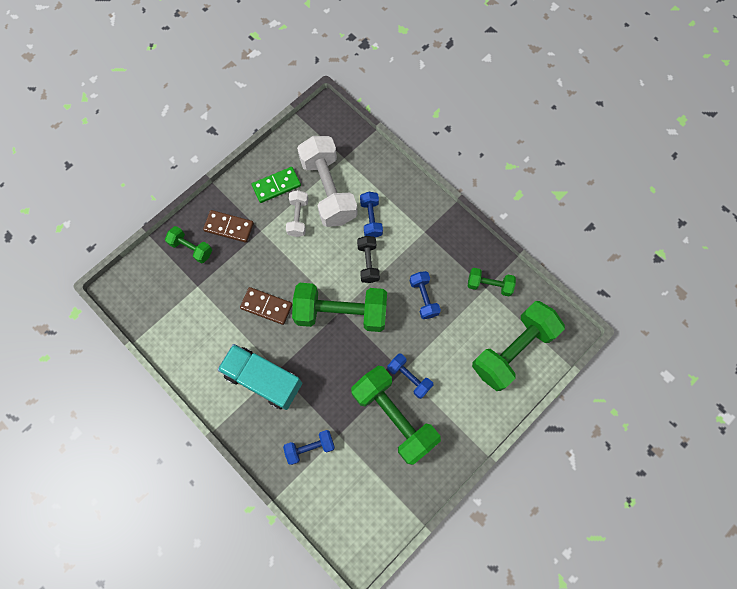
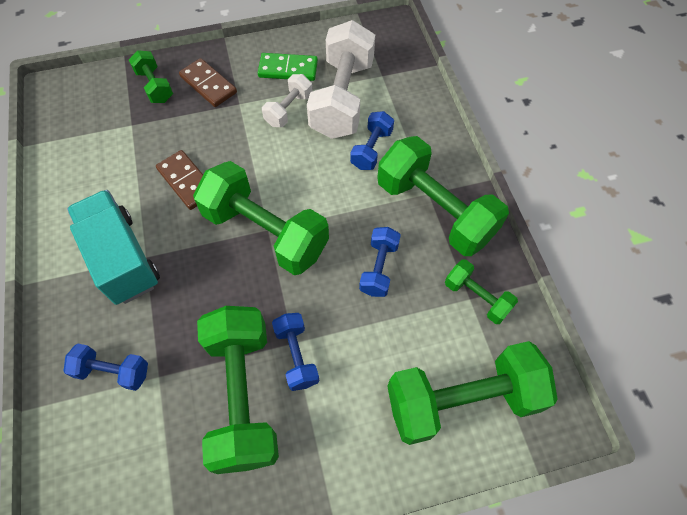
camera: 30 degrees right, 10 degrees down
(368, 263) = (336, 194): black dumbbell -> none
(435, 242) = (435, 211): none -> green dumbbell

